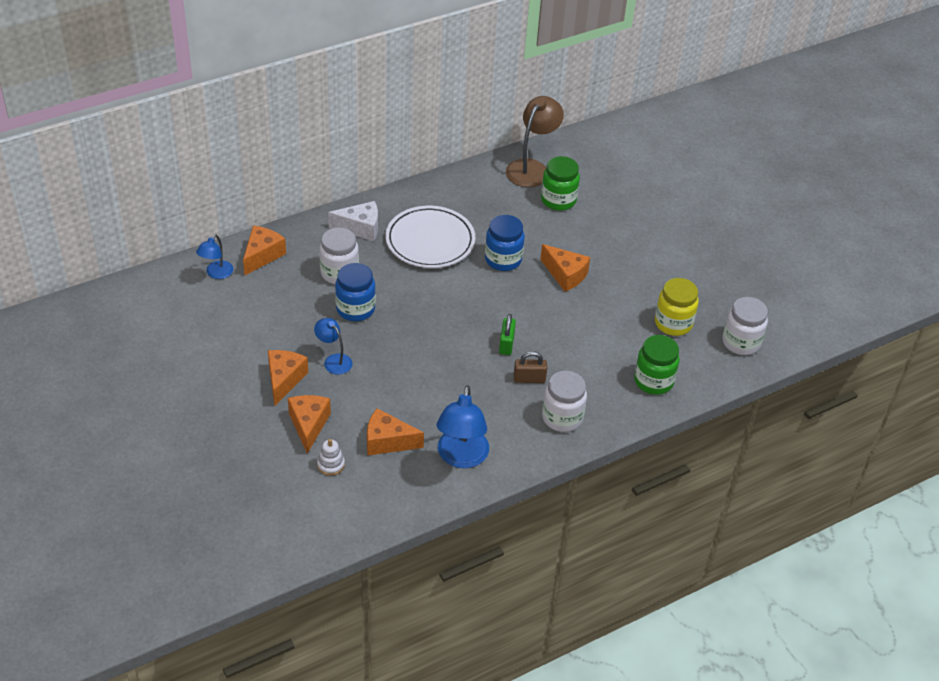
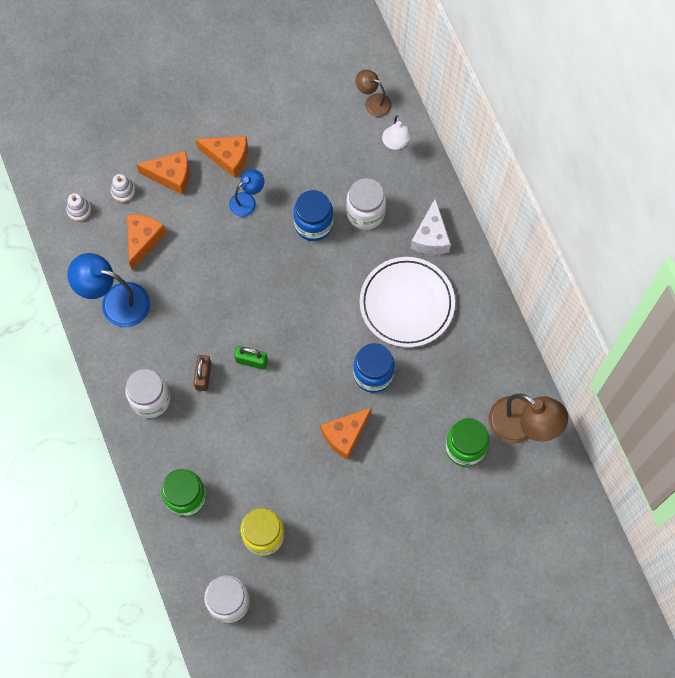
camera: 100 degrees right, 25 degrees up
(216, 274) = (373, 102): blue lamp -> brown lamp
(262, 255) = (396, 143): orange cheese -> white lamp
(357, 502) = (79, 210): none -> white stacking toy

